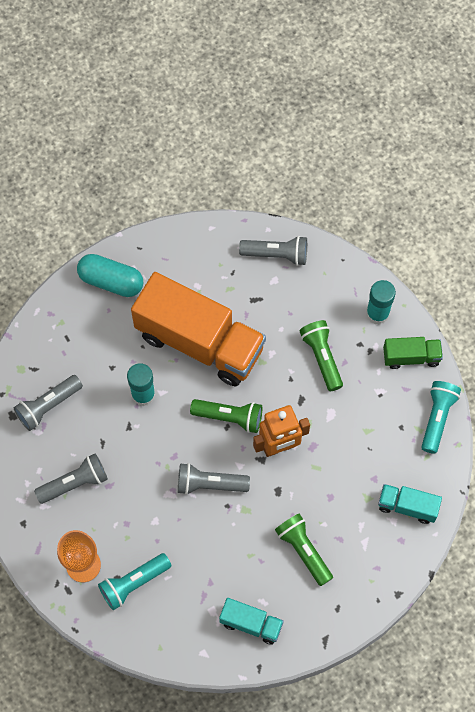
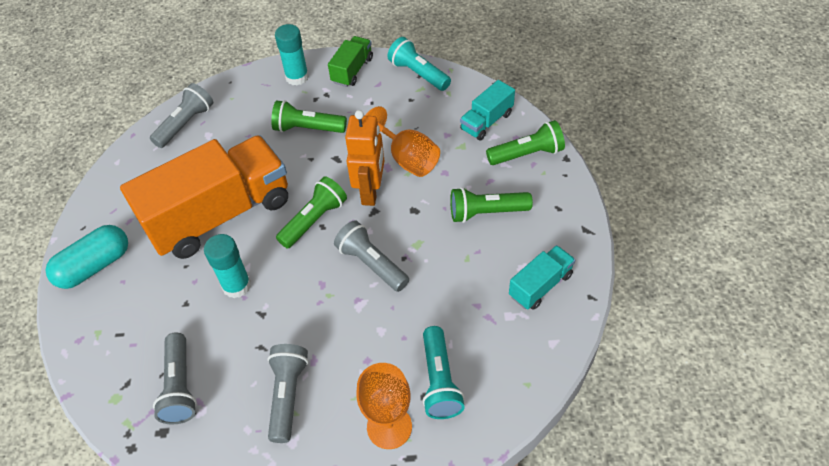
camera: 60 degrees left, 15 degrees down
(209, 484) = (372, 264): grey flashlight -> grey flashlight turned 105 degrees clockwise
(329, 458) = (407, 159): none -> orange goblet
(385, 558) = (527, 154): none -> green flashlight

